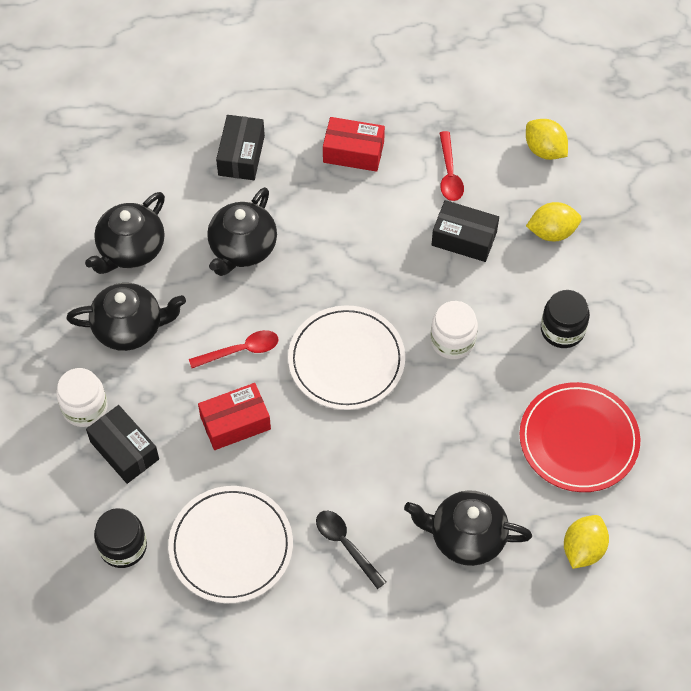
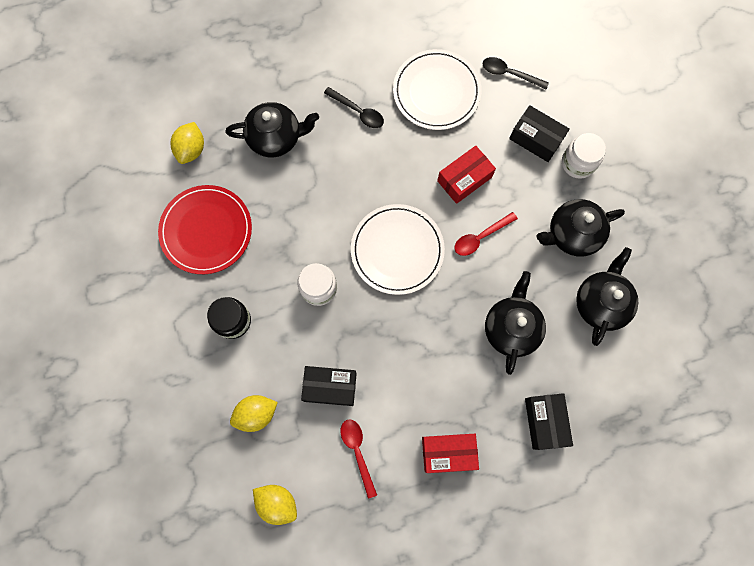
camera: 165 degrees right, 15 degrees up
(123, 546) = (509, 74): black jar -> black spoon

